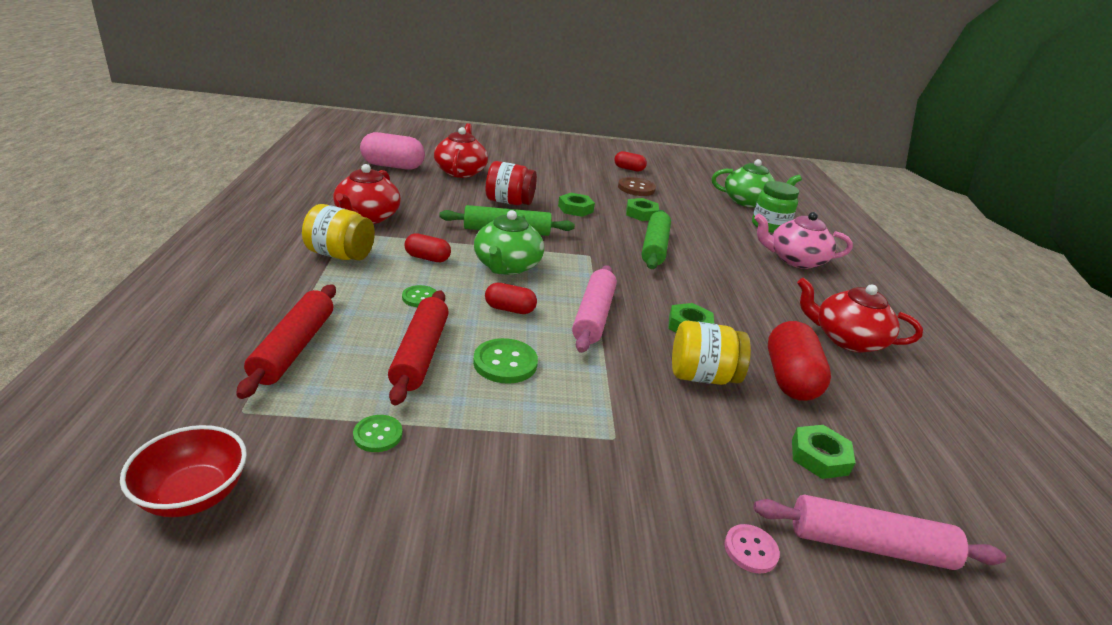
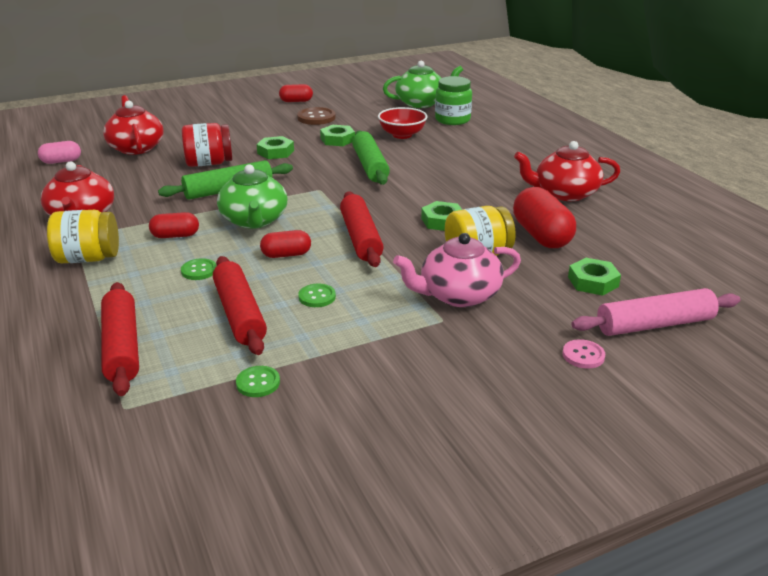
camera: 20 degrees left, 0 degrees up
(193, 494) = (145, 477): red bowl -> red bowl (402, 135)
(392, 166) = (61, 161): pink capsule -> pink capsule, size x0.57
(505, 363) = (317, 297): green button -> green button, size x0.62
(593, 316) = (361, 238): pink rolling pin -> red rolling pin
(795, 260) = (490, 142): pink teapot -> pink teapot (458, 295)

